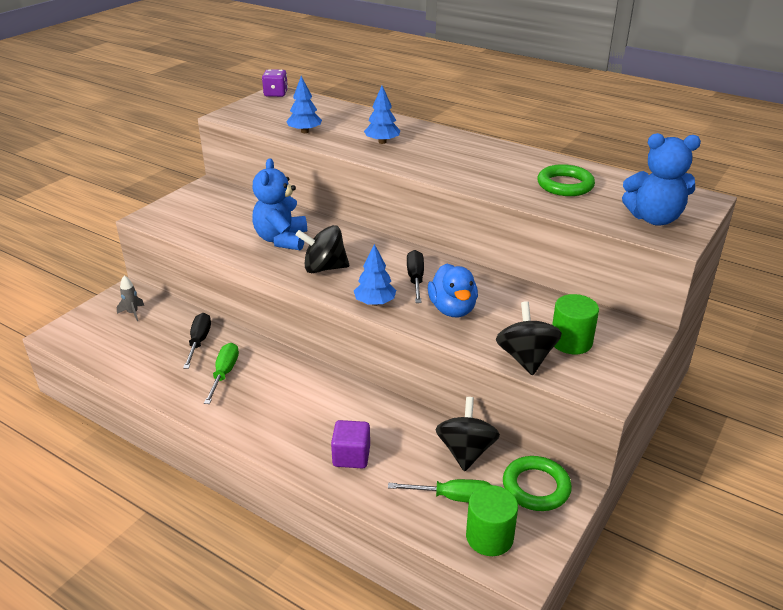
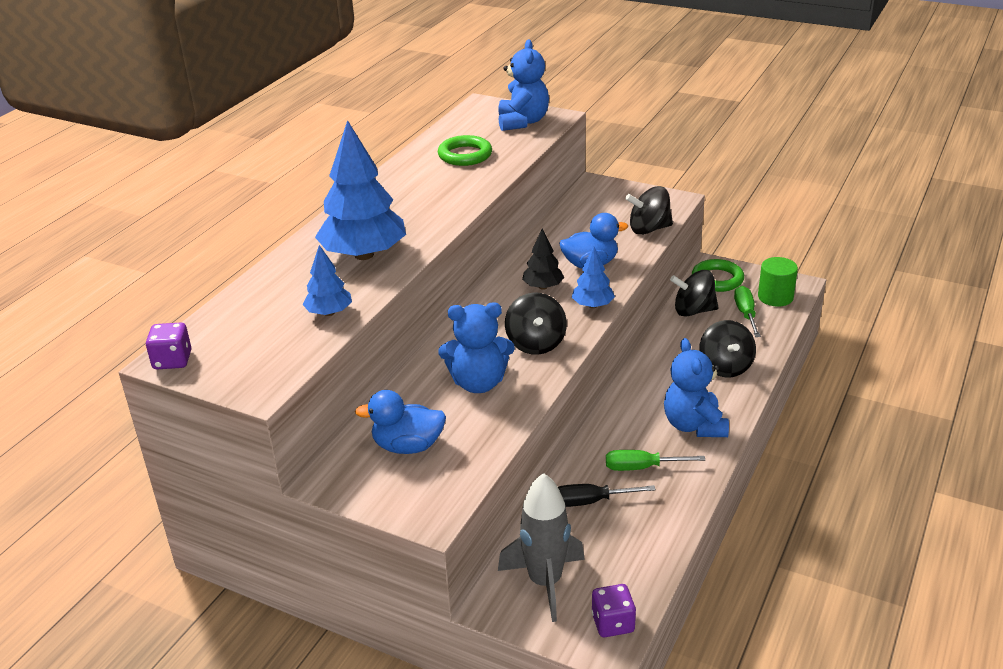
camera: 95 degrees left, 0 degrees up
(76, 338) = (613, 623): none -> purple dice
(133, 313) = (545, 582): grey rocket -> grey rocket, size x2.30
(223, 211) = (408, 446): none -> blue duck
(266, 415) = (694, 425): none -> blue teddy bear
(351, 456) = (725, 367): purple cube -> black spinning top
(382, 142) = (364, 255): blue tree -> blue tree, size x1.98
(415, 279) = (543, 287): black screwdriver -> black tree
(571, 342) = (619, 211): green cylinder -> none

